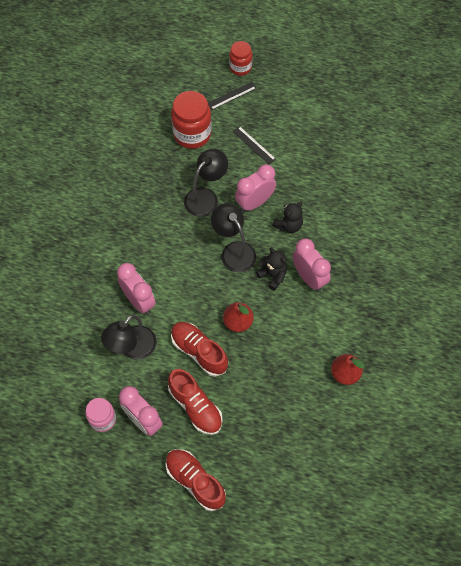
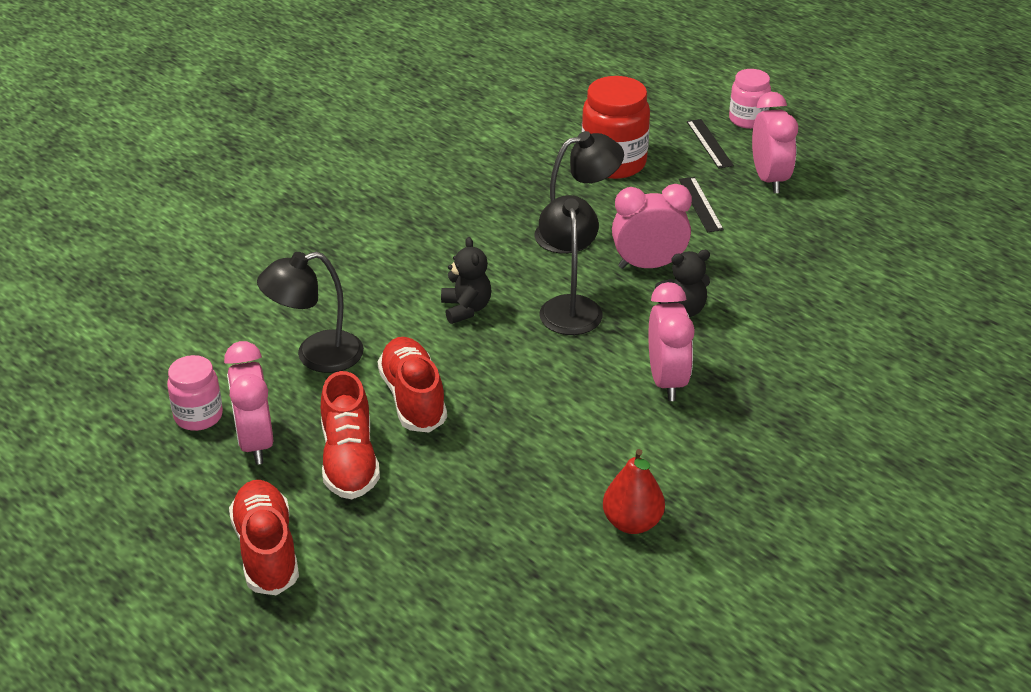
camera: 30 degrees right, 25 degrees down
(139, 301) = (374, 307): pink clock -> pink clock (769, 179)
(232, 95) = (709, 143): black ruler -> black ruler turned 75 degrees clockwise
(238, 322) = (504, 389): red pear -> none
(240, 67) = (747, 120): red jar -> pink jar
(273, 275) = (608, 356): black teddy bear -> black teddy bear (466, 309)

